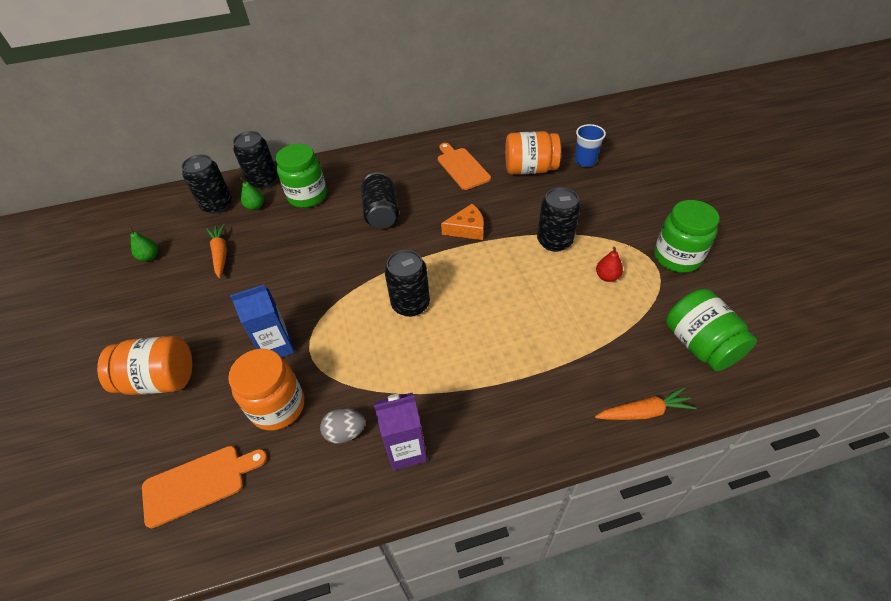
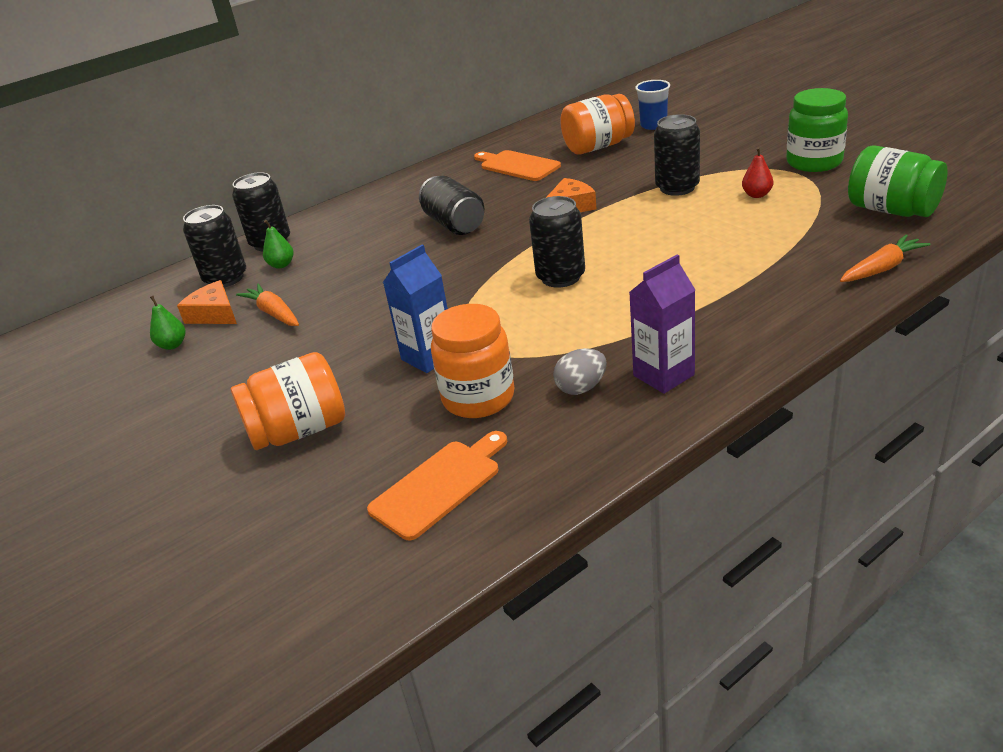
camera: 20 degrees left, 15 degrees down
(189, 238) = (214, 314): none -> orange cheese
(307, 196) = (344, 238): green jar -> none

